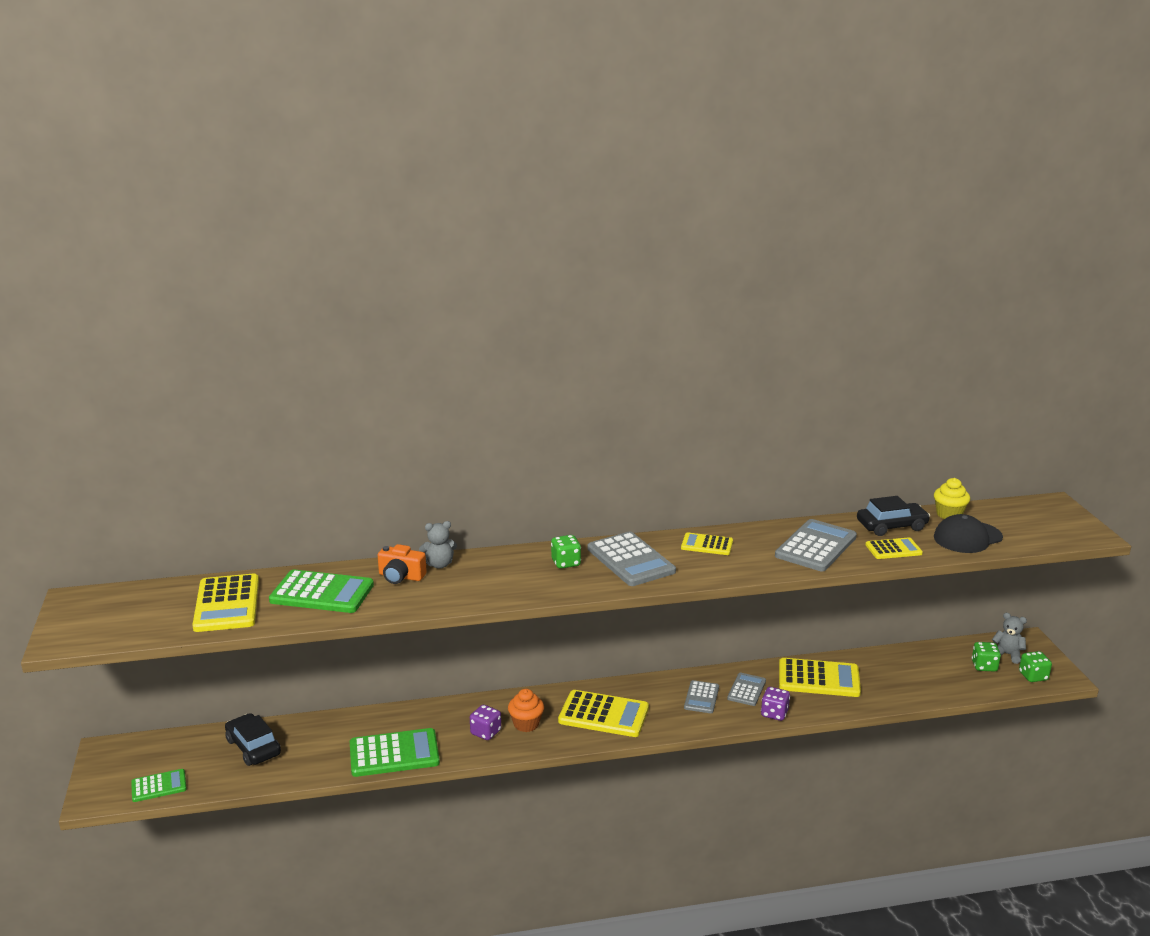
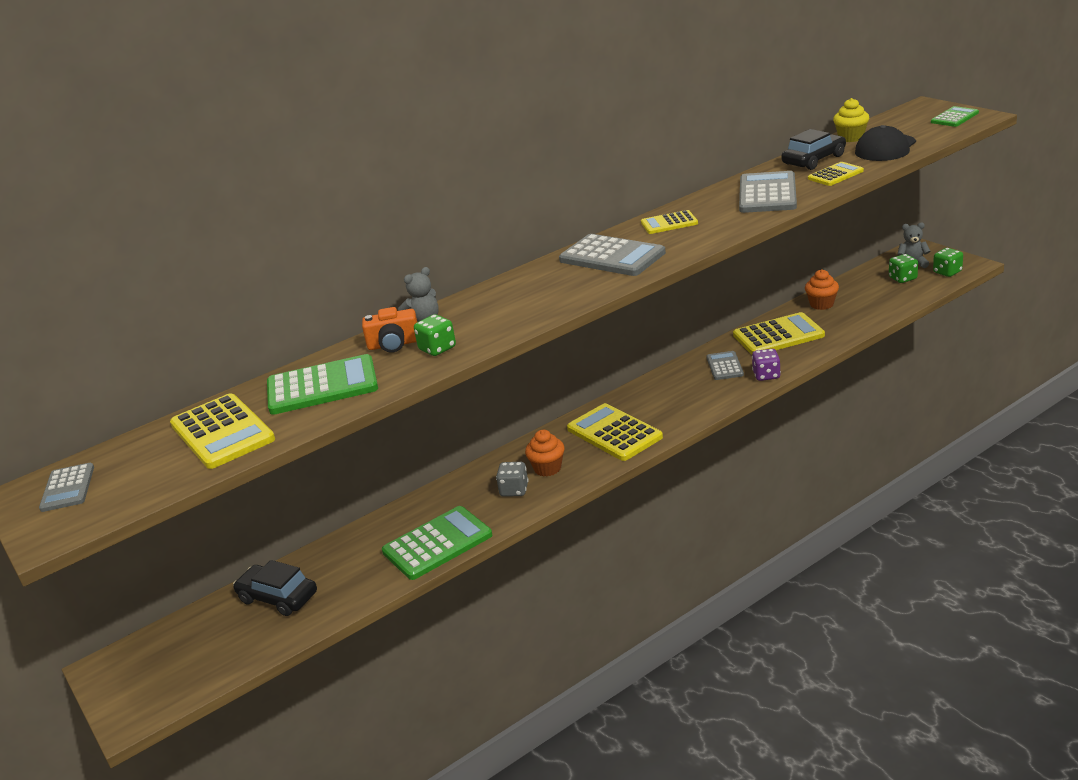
camera: 20 degrees left, 5 degrees up
(159, 786) = (200, 675): green calculator -> green calculator (954, 117)
(485, 732) = (514, 490): purple dice -> grey dice
(566, 563) = (551, 279): green dice -> green dice (437, 349)
(603, 715) = (614, 433): yellow calculator -> yellow calculator turned 120 degrees counterclockwise
(701, 697) = (690, 386): grey calculator -> grey calculator (67, 488)
(885, 663) = (821, 304): none -> orange cupcake

